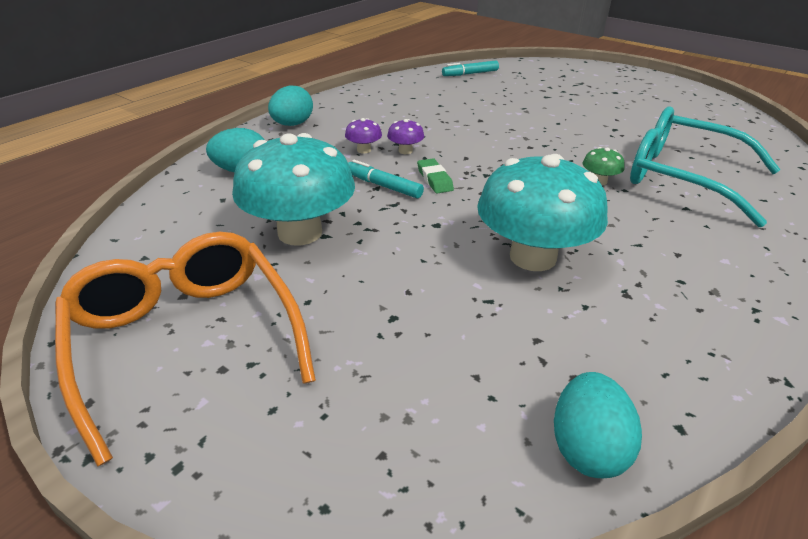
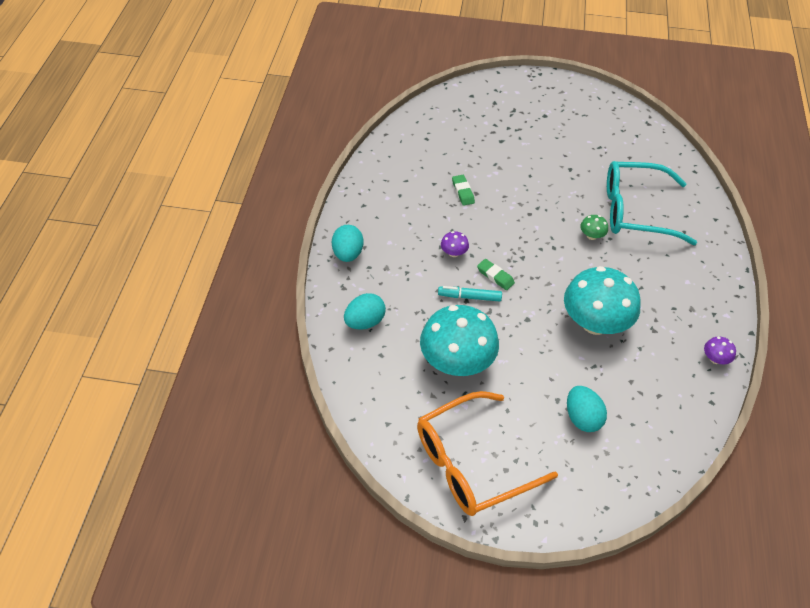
camera: 30 degrees left, 15 degrees up
(185, 340) = (471, 463): orange glasses -> orange glasses turned 60 degrees counterclockwise
(364, 150) = (425, 264): purple mushroom -> purple mushroom (715, 359)
(465, 116) = (463, 192): none -> green eraser
(470, 74) = (423, 126): turquoise marker -> none
(587, 448) = (683, 430): turquoise egg -> turquoise egg (582, 418)

